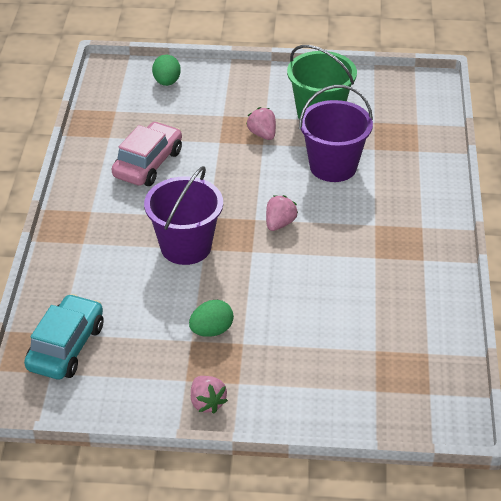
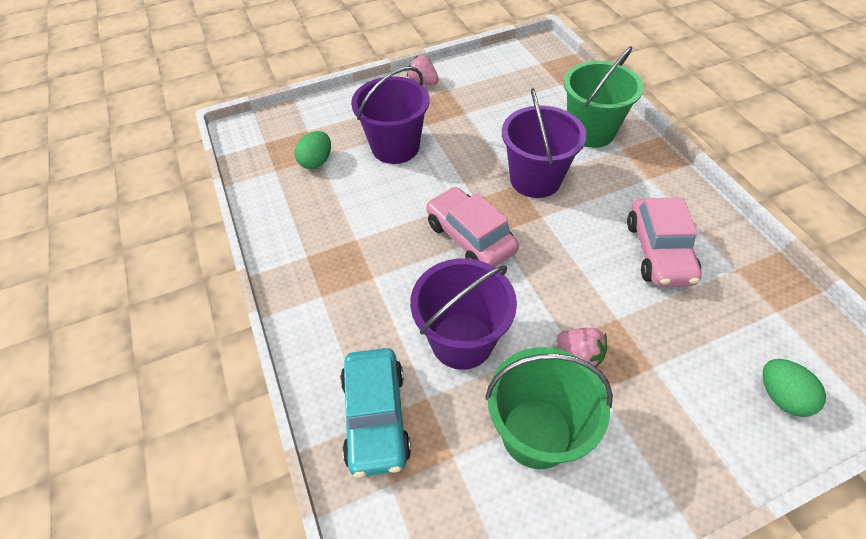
camera: 155 degrees right, 10 degrees up
(66, 347) = (547, 78): turquoise car -> turquoise car (376, 417)
(91, 269) = (590, 131): none -> green bucket
(211, 331) = (456, 124): green egg -> green egg (316, 162)
(279, 223) = (470, 237): pink strawberry -> pink car
(291, 329) = (395, 147): none -> purple bucket

